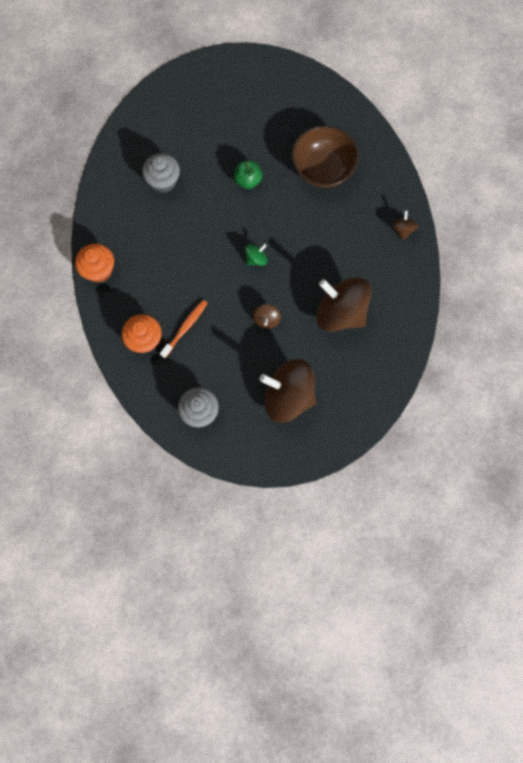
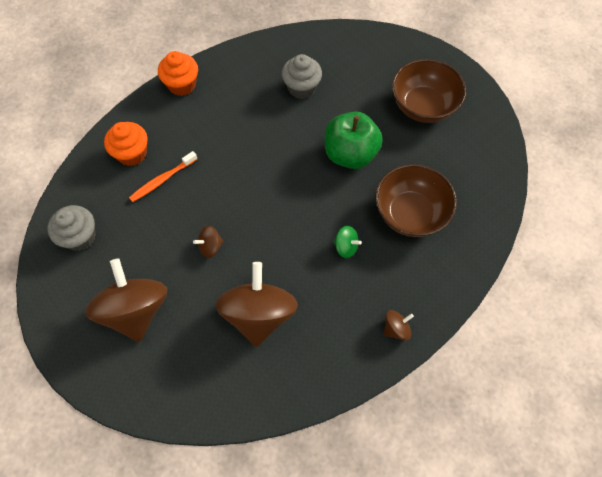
camera: 60 degrees right, 10 degrees down
(185, 328) = (162, 180): orange toothbrush -> orange toothbrush turned 135 degrees clockwise
(238, 105) = (423, 106): none -> brown bowl
(248, 180) = (350, 154): green apple -> green apple, size x1.77
(256, 259) = (271, 203): green spinning top -> green spinning top (346, 247)

